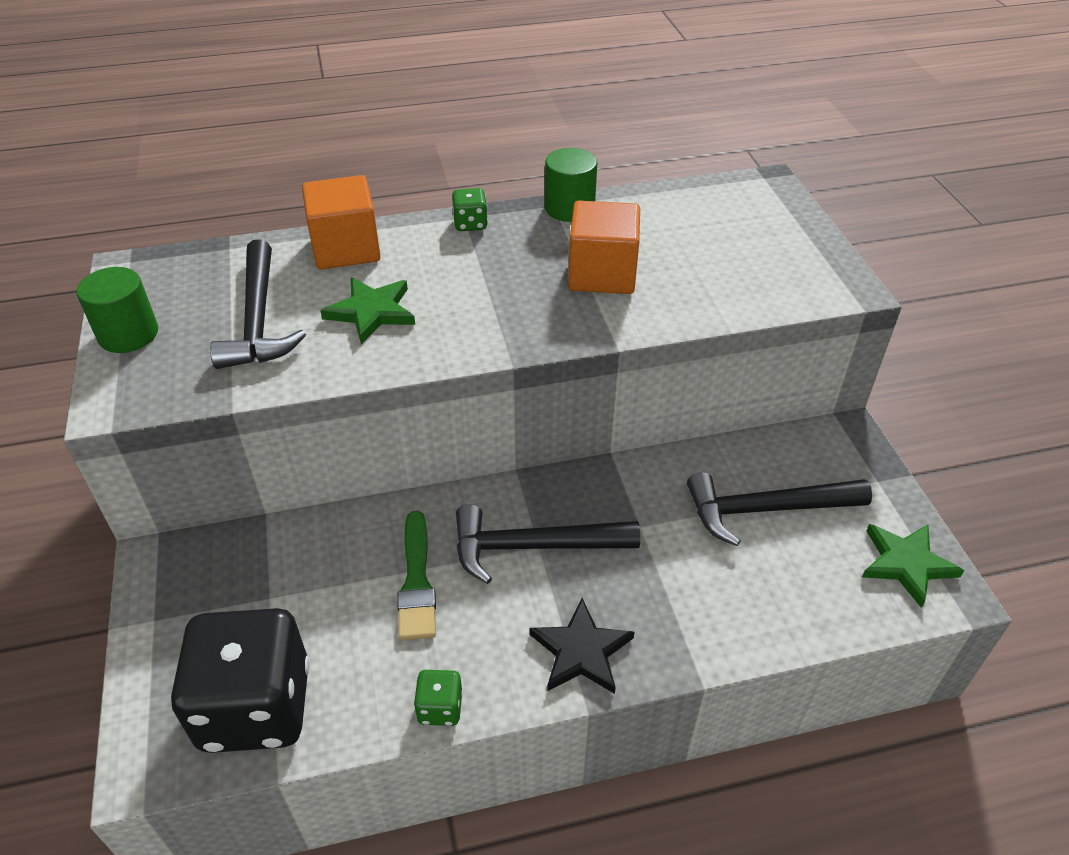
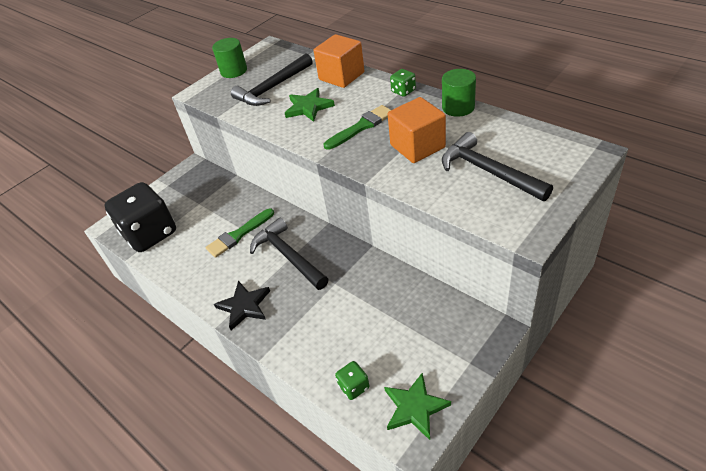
camera: 60 degrees right, 0 degrees up
(440, 708) = (184, 281): green dice -> green dice (354, 386)
(494, 293) = (361, 127): none -> green brush
(766, 510) = (393, 324): black hammer -> black hammer (488, 172)

